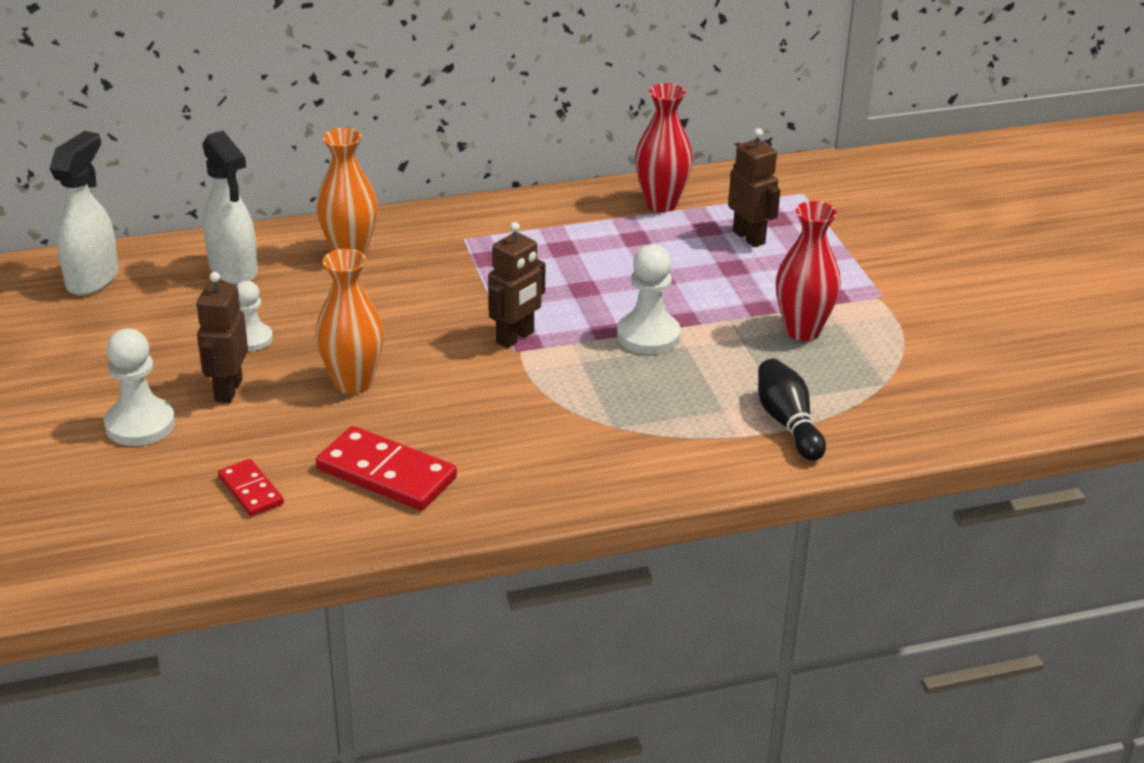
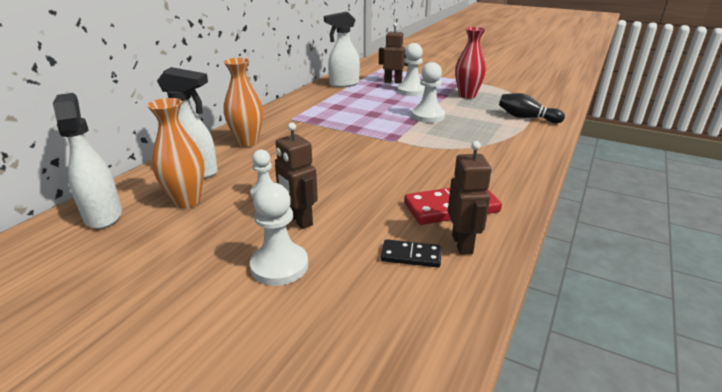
camera: 45 degrees left, 5 degrees down
(251, 490) = (411, 256): red domino -> black domino
(353, 383) = (355, 184): orange vase -> orange vase (186, 201)
(515, 338) = (385, 137): brown robot -> brown robot (462, 244)
(661, 204) = (343, 84): red vase -> white spray bottle
(734, 273) = (411, 91): none -> white pawn

